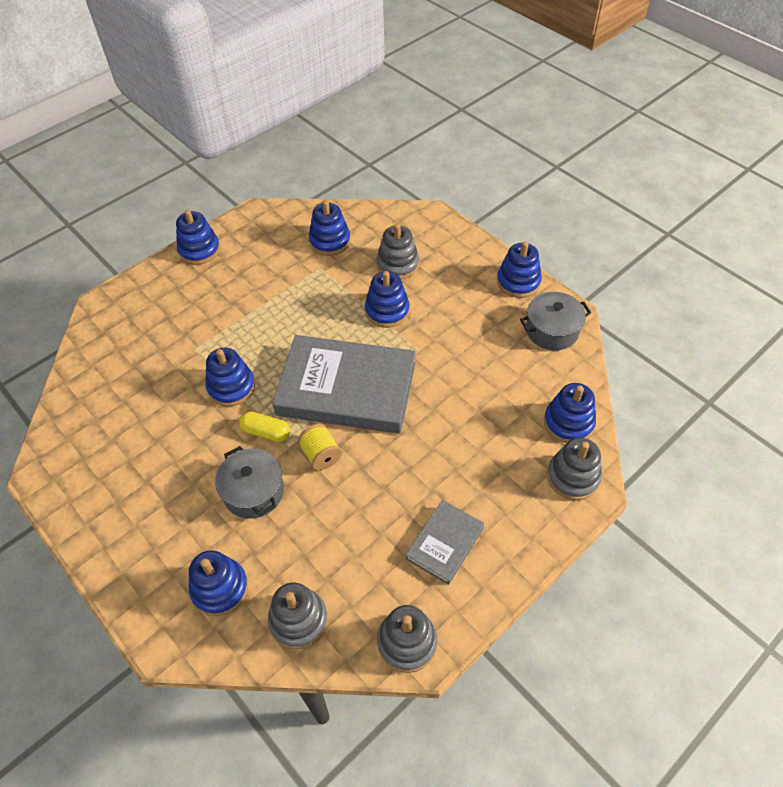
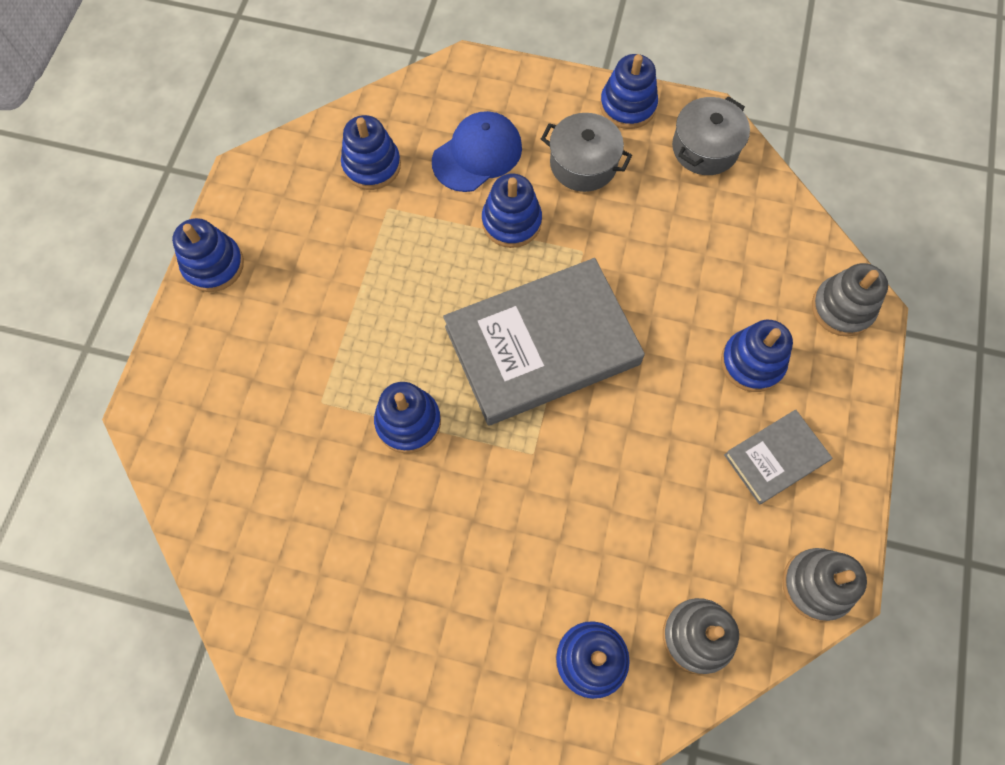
camera: 35 degrees left, 15 degrees up
(253, 491) = (538, 530): grey pot -> grey pot (583, 164)
(266, 432) = (494, 452): yellow capsule -> none
(321, 455) = (576, 441): yellow spool -> none
(397, 264) = (477, 154): grey stacking toy -> blue cap
(445, 543) = (775, 458): grey book -> grey book turned 60 degrees clockwise
(568, 423) = (796, 249): blue stacking toy -> blue stacking toy (752, 362)

